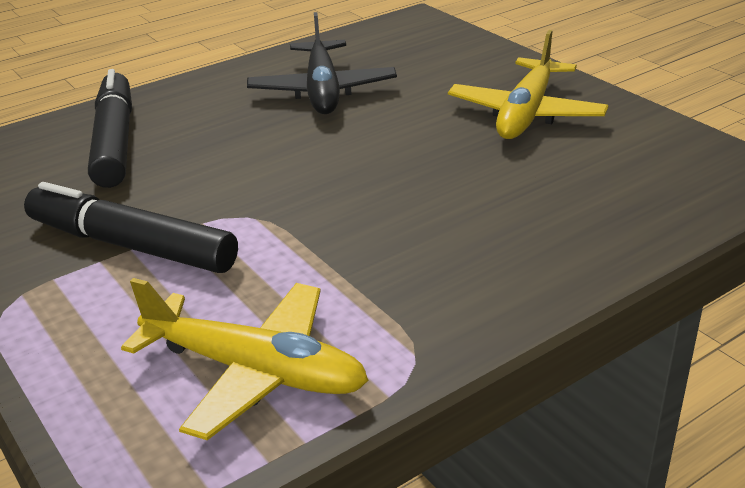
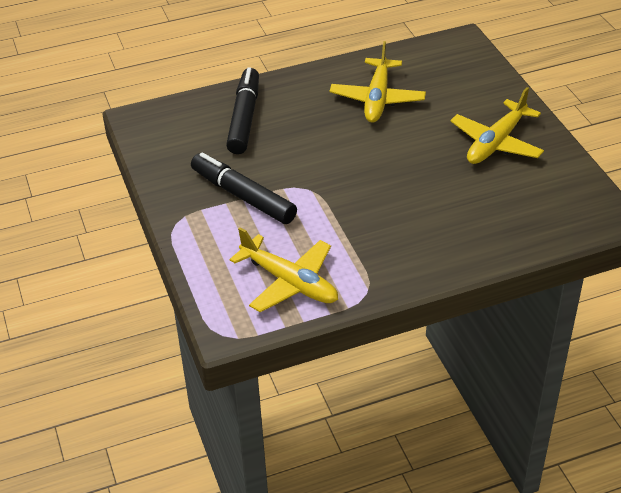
camera: 15 degrees right, 10 degrees up
(322, 91) = (377, 99): black plane -> yellow plane

